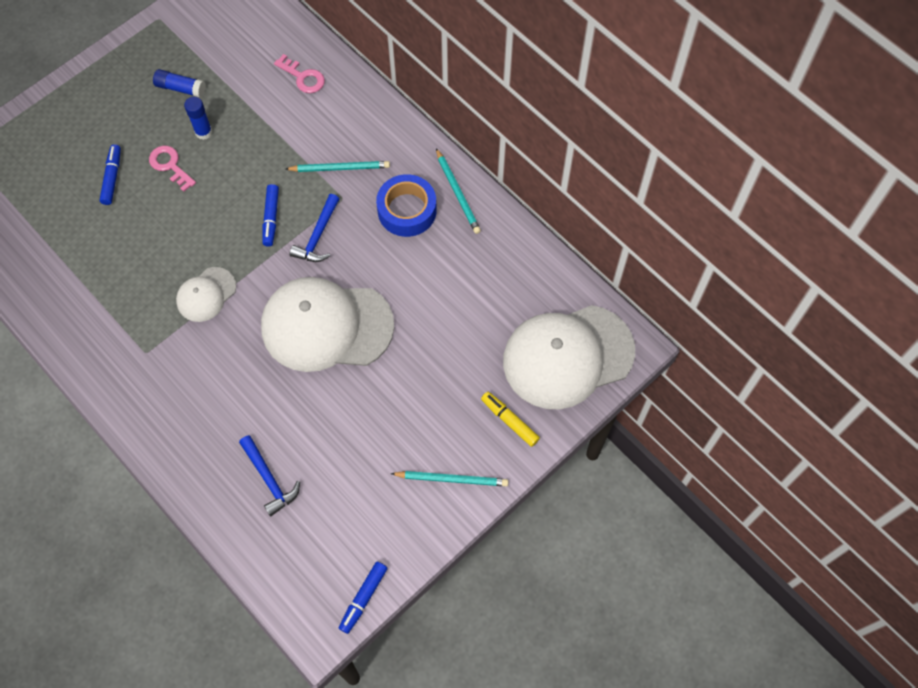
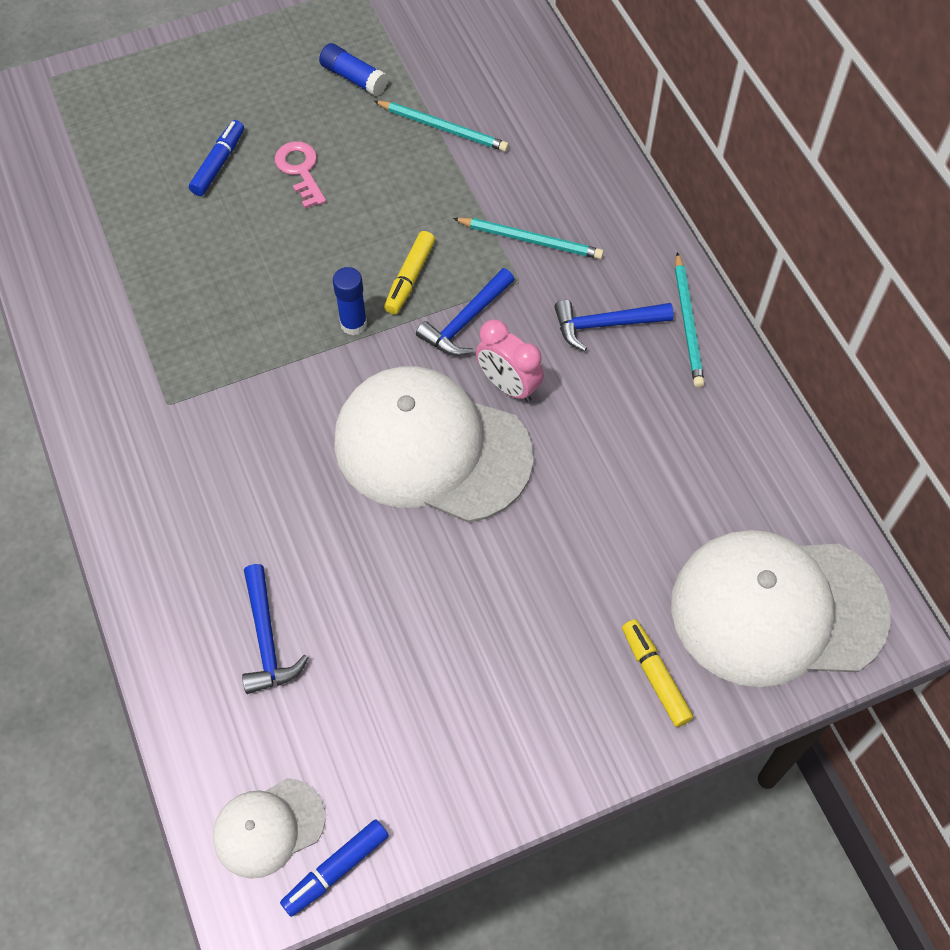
camera: 20 degrees right, 5 degrees down
(203, 132) = (362, 141): blue glue stick -> blue glue stick (353, 324)
(206, 294) = (281, 352): white cap -> white cap (268, 827)
(271, 218) = (410, 278): blue marker -> yellow marker
(303, 77) = (523, 109): pink key -> none
(360, 270) = (508, 386): none -> pink clock
(407, 210) = (605, 325): blue tape -> blue hammer
(451, 479) = (535, 733): turquoise pencil -> turquoise pencil (442, 128)

